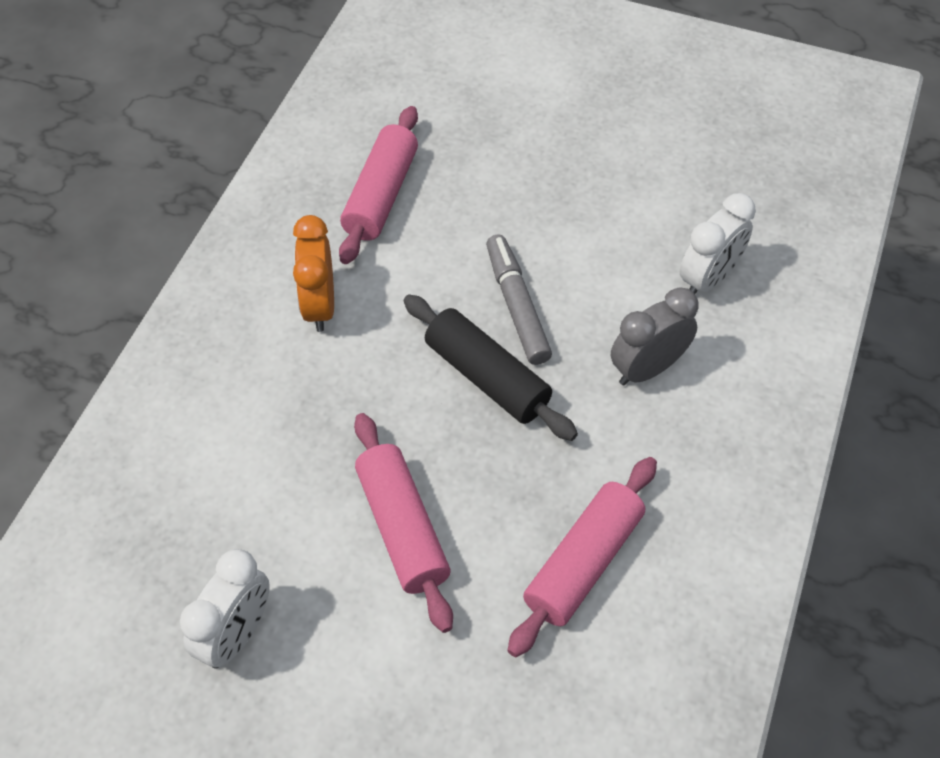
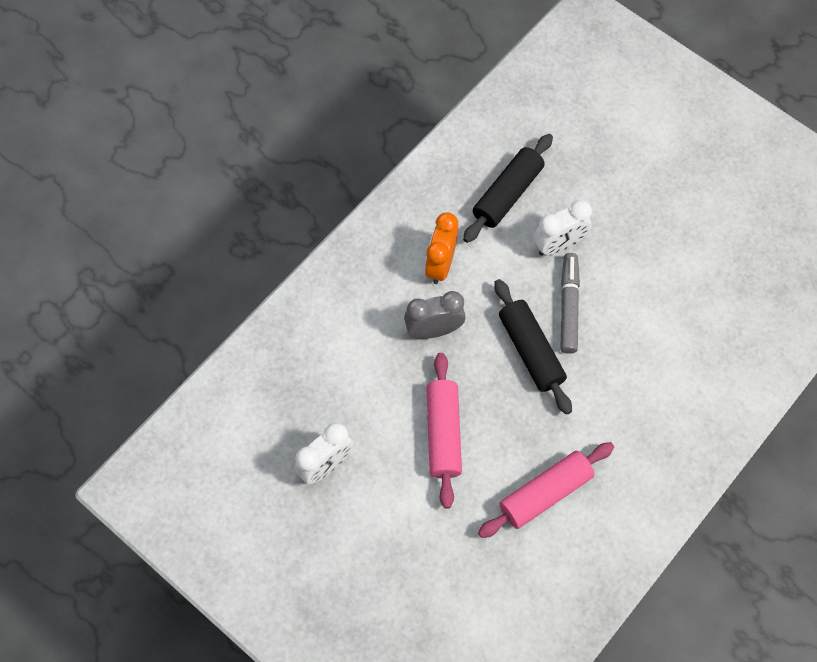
camera: 20 degrees right, 10 degrees up
(381, 195) = (507, 194): pink rolling pin -> black rolling pin
(647, 369) = (637, 379): grey clock -> grey clock (434, 330)
(708, 279) = (705, 328): white clock -> white clock (558, 245)

